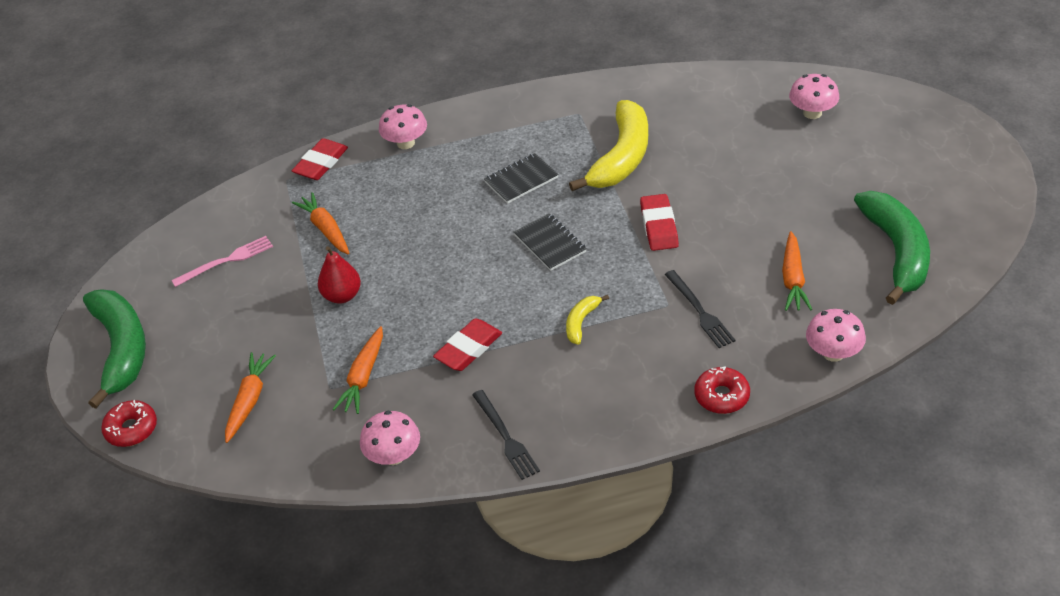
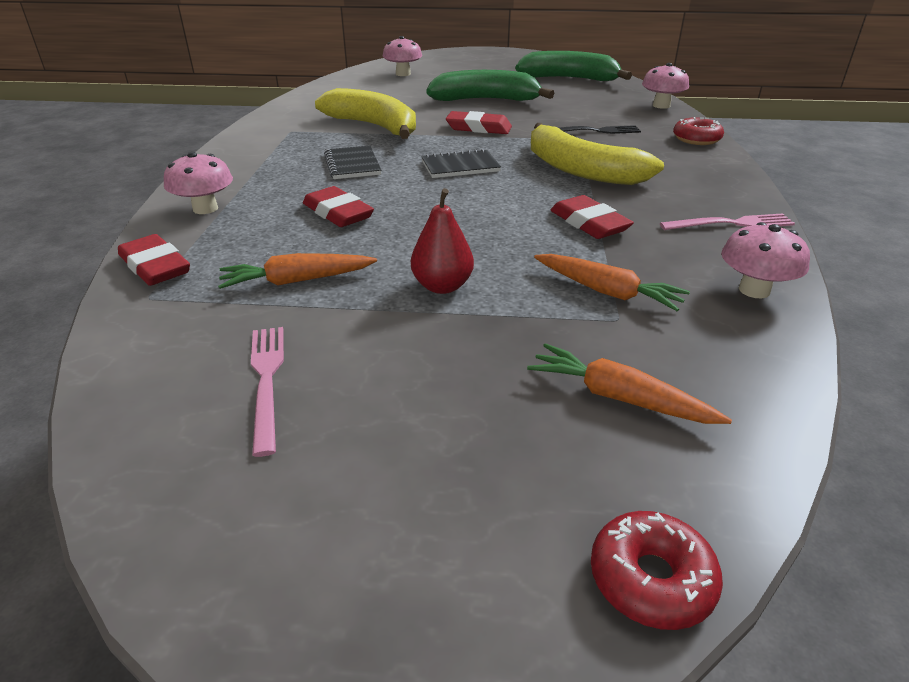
camera: 75 degrees left, 10 degrees down
(121, 349) = (393, 569): green banana -> green banana (485, 100)
(427, 208) = (338, 213): none -> red eraser
(505, 437) = (731, 224): black fork -> pink fork
(581, 322) = (581, 170): yellow banana -> yellow banana, size x2.20
(793, 279) = (577, 103): orange carrot -> none

